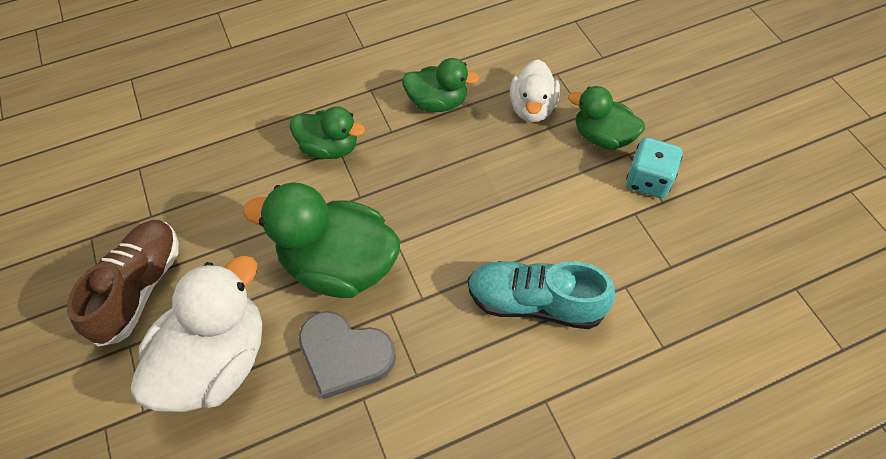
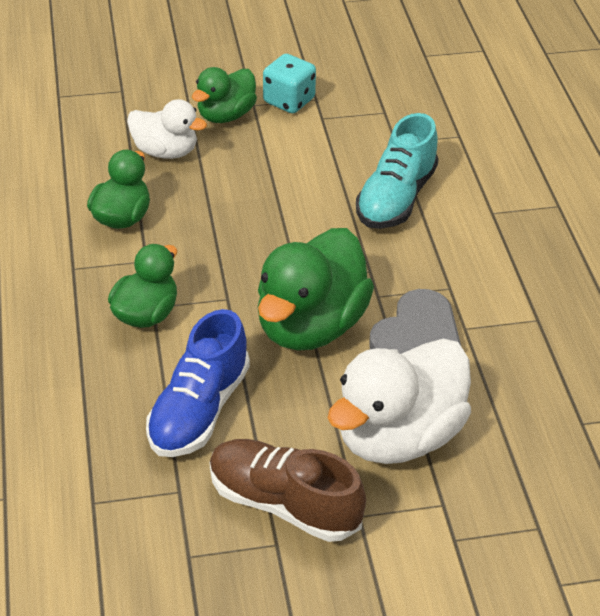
camera: 80 degrees left, 15 degrees down
(217, 361) = (398, 436): white duck -> white duck turned 90 degrees counterclockwise
(232, 208) = (199, 410): none -> blue shoe

